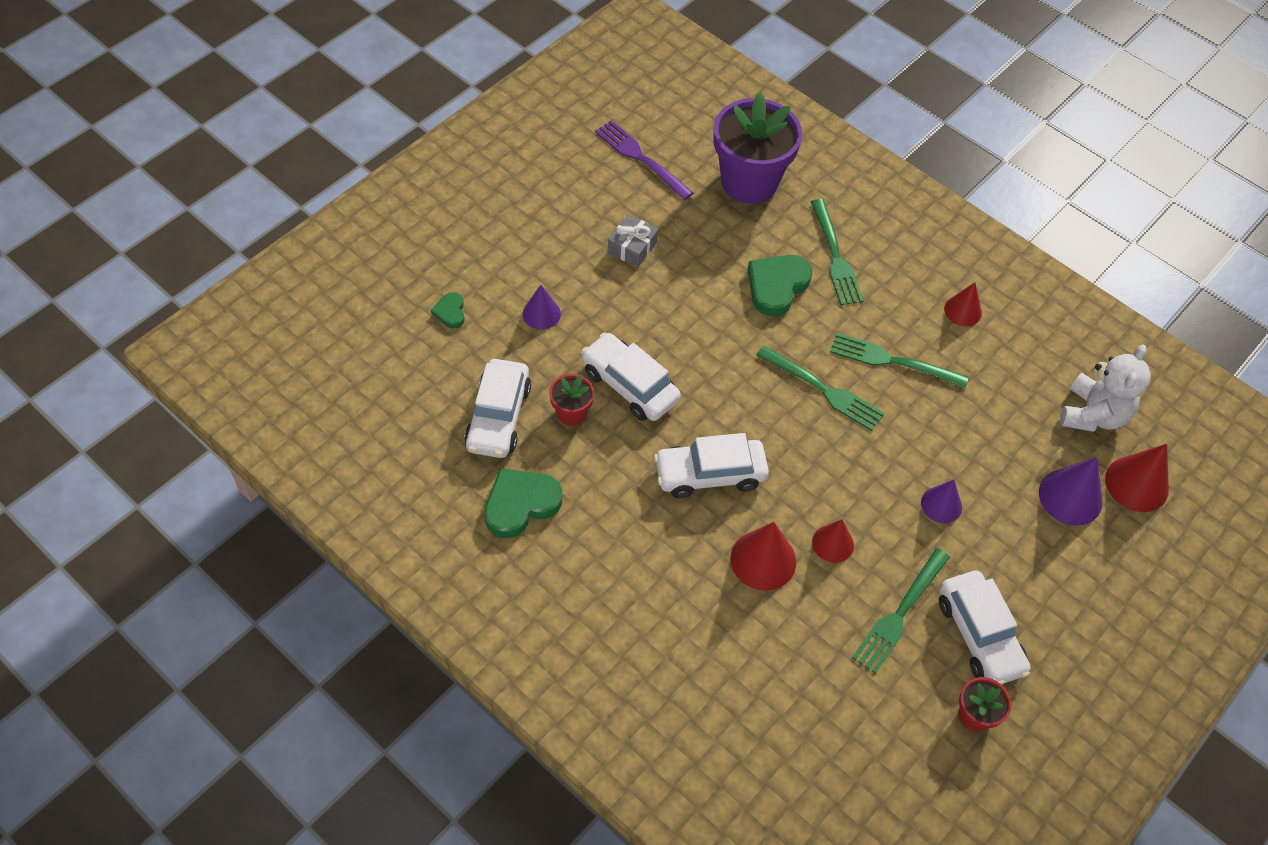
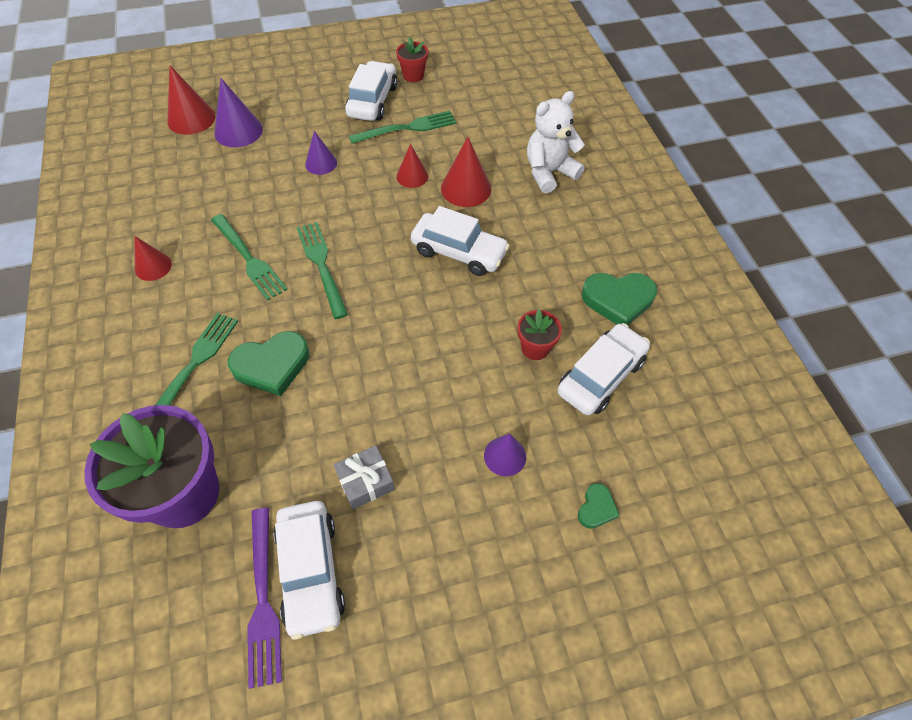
camera: 145 degrees left, 0 degrees up
(629, 385) = (470, 346): white car -> white car (311, 571)
(1093, 414) = (162, 162): white teddy bear -> white teddy bear (549, 172)

